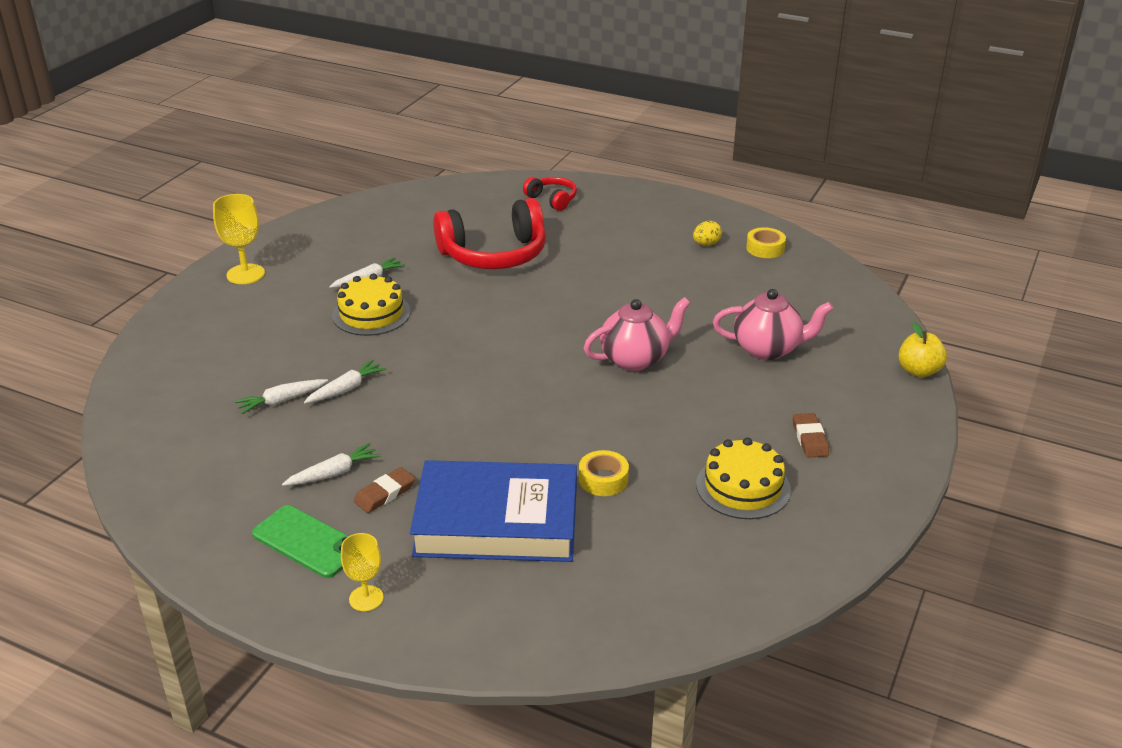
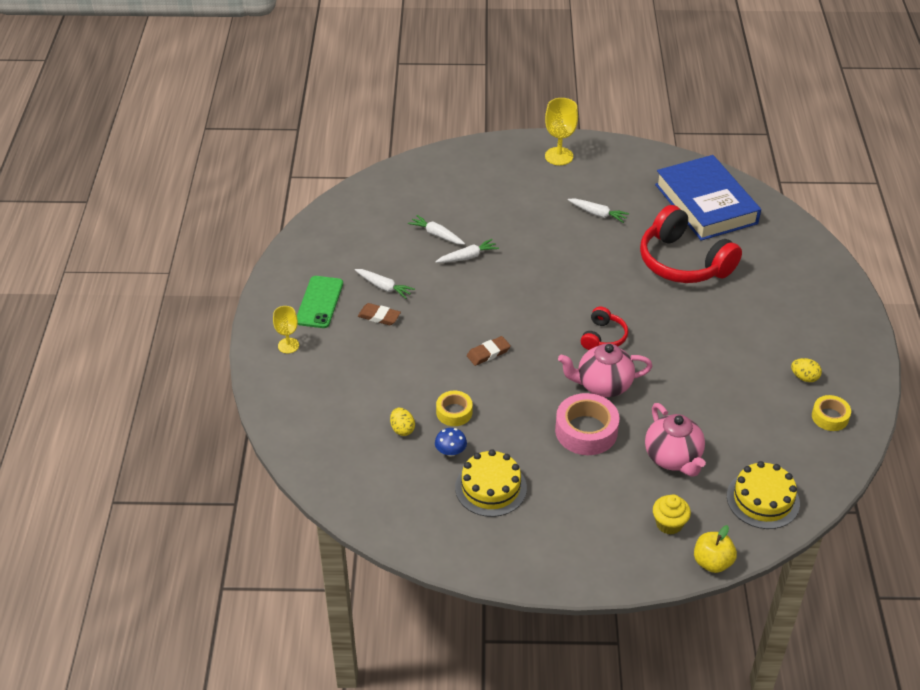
camera: 65 degrees right, 10 degrees up
(346, 389) = (467, 257): white carrot -> white carrot turned 45 degrees counterclockwise
(371, 314) = (558, 232): yellow cake -> yellow cake (763, 499)
(496, 521) = (383, 376): blue book -> blue book (705, 204)
(552, 199) = (794, 264): red headphones -> red headphones (603, 337)
(603, 532) = (402, 429): none -> yellow egg
(635, 359) = (603, 385): pink teapot -> pink teapot turned 135 degrees clockwise
(667, 502) = (450, 451): none -> blue mushroom
(696, 391) = (586, 431): none -> pink tape
(810, 438) = (571, 512): brown eraser -> brown eraser (488, 353)
(856, 380) = (669, 524): none -> yellow cupcake

